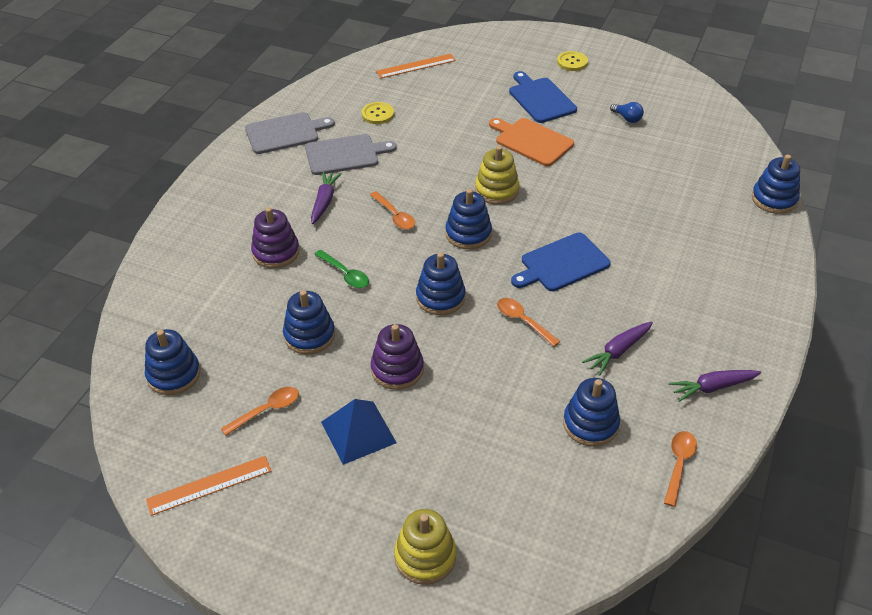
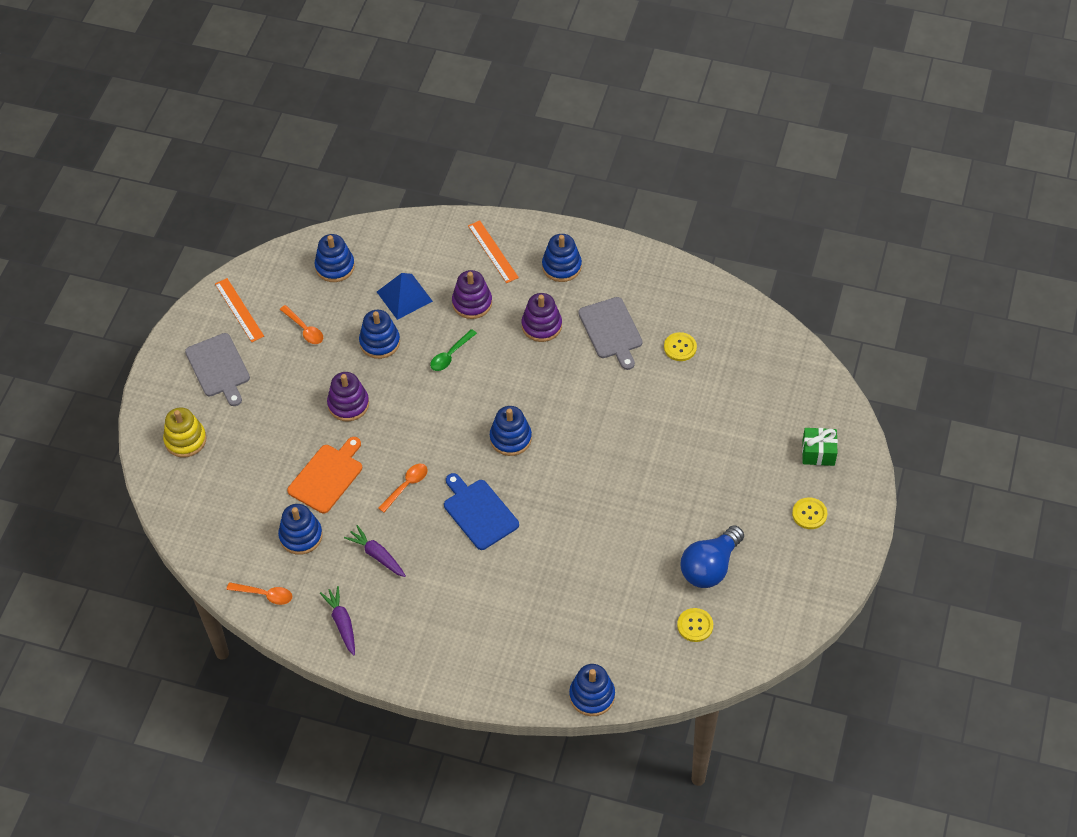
camera: 85 degrees right, 10 degrees up
(285, 133) = (637, 279): grey cutting board -> grey cutting board (218, 368)
(324, 201) = (541, 326): purple carrot -> purple stacking toy
(358, 432) = (287, 388): blue pyramid -> blue pyramid (404, 296)
(395, 216) = (528, 380): orange spoon -> none
(416, 66) = (772, 369): orange ruler -> orange ruler (493, 251)
(440, 297) = (429, 425): blue stacking toy -> blue stacking toy (561, 266)
(496, 190) = (574, 456): yellow stacking toy -> none
(509, 52) = (818, 453): none -> green gift
(531, 141) = (656, 481): orange cutting board -> orange cutting board (327, 476)
(540, 99) = (732, 486): blue cutting board -> none
(627, 118) = (710, 567): blue light bulb -> blue light bulb, size x2.14
(689, 132) = (695, 625): none -> yellow button

